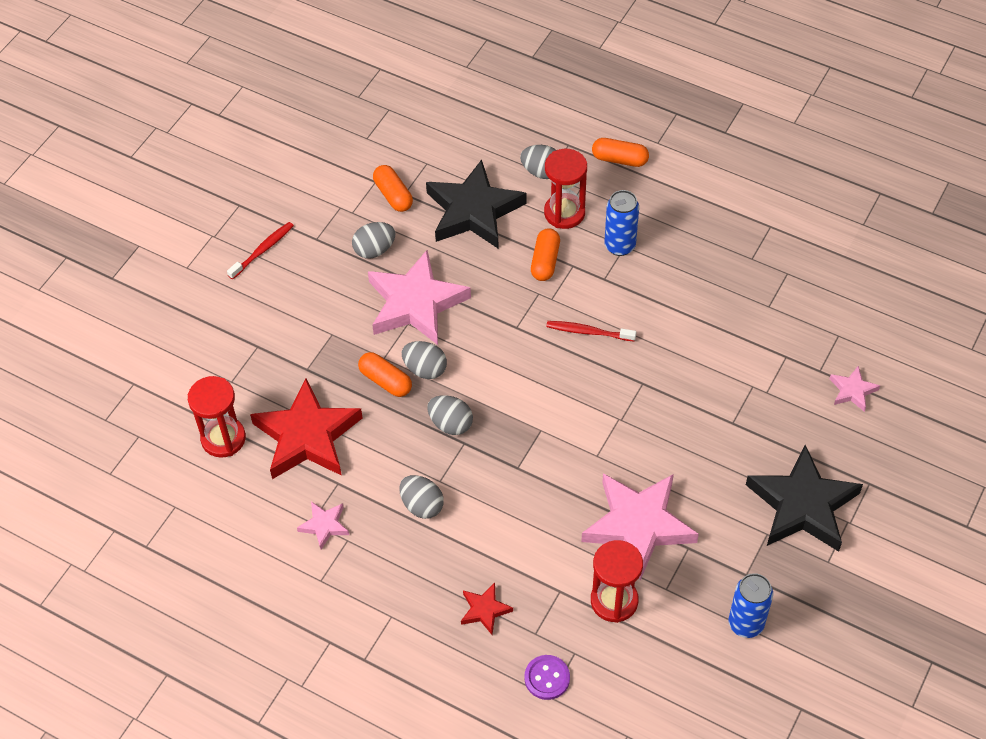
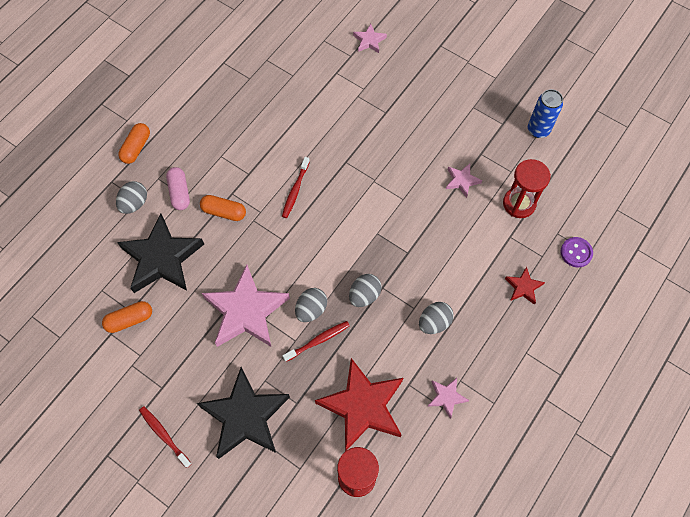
camera: 85 degrees left, 10 degrees up
(374, 250) = (184, 339): grey egg -> none
(385, 381) = (318, 341): orange capsule -> red toothbrush
(564, 213) = (179, 193): red hourglass -> pink capsule
(619, 246) = (220, 159): blue can -> none
(638, 525) = (462, 181): pink star -> pink star, size x0.46
(802, 505) = (453, 84): black star -> black star (245, 416)

